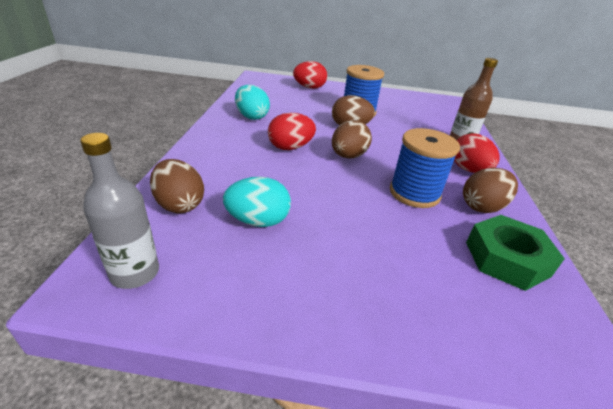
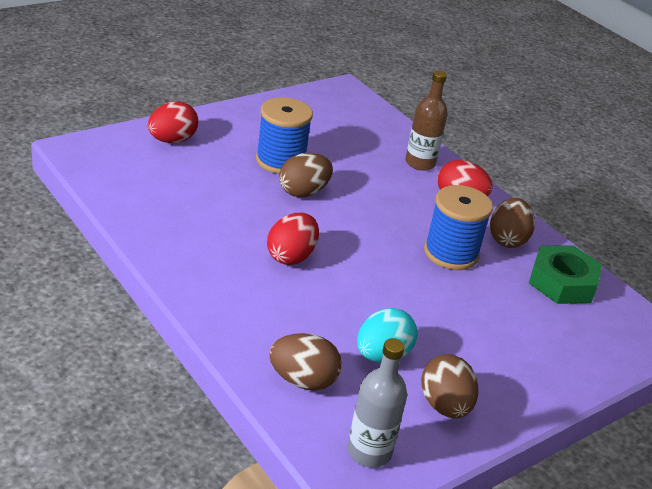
camera: 45 degrees left, 0 degrees up
(251, 117) = (188, 231): turquoise egg -> none
(348, 156) = (353, 238): brown egg -> brown egg (444, 406)

